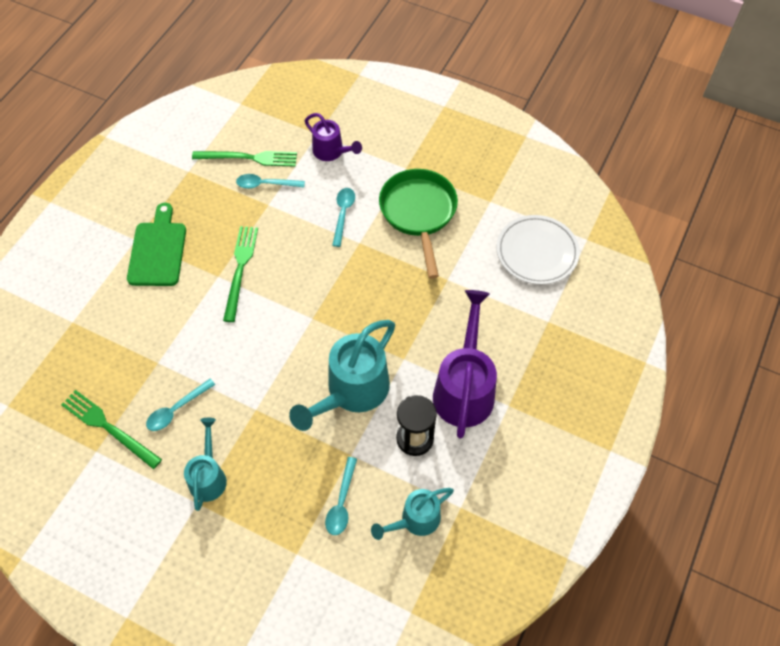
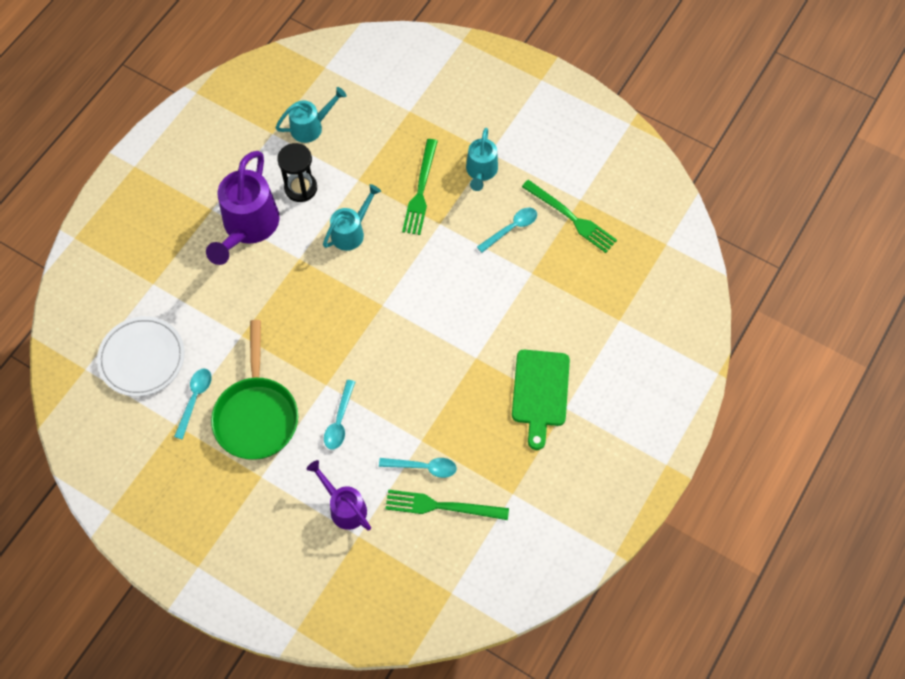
camera: 175 degrees left, 5 degrees up
(240, 269) = (453, 363): green fork -> green fork (421, 190)
(341, 502) = (370, 144): turquoise spoon -> turquoise spoon (195, 399)
(352, 392) = (351, 232): turquoise watering can -> turquoise watering can, size x0.58

